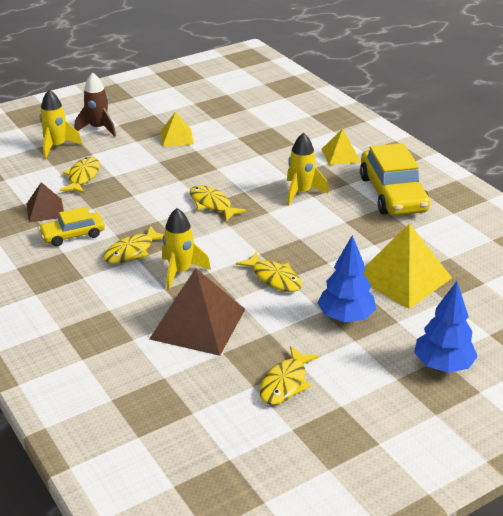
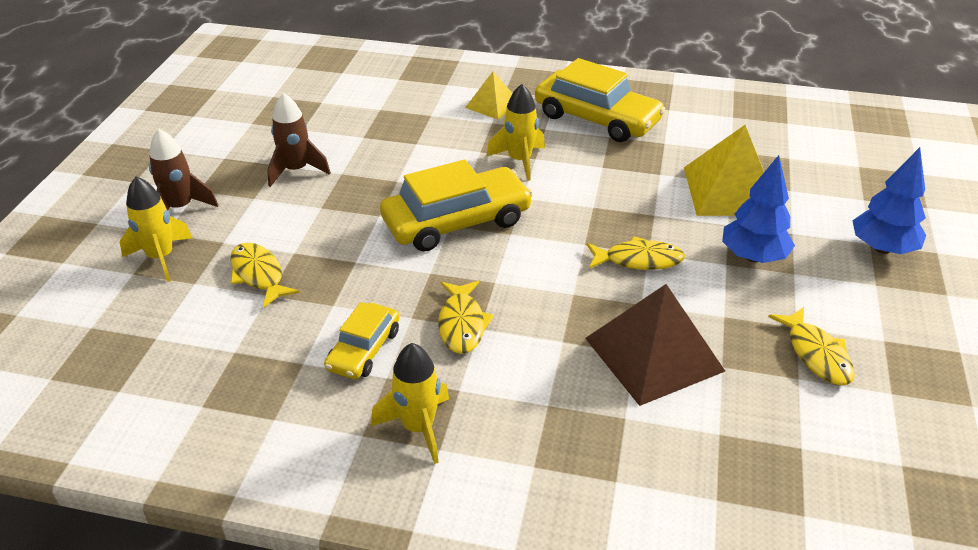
camera: 45 degrees left, 5 degrees up
(45, 210) = (279, 342): brown pyramid -> none
(176, 137) = (296, 170): yellow pyramid -> brown rocket
(180, 272) = (547, 313): yellow rocket -> yellow rocket (418, 427)
(212, 204) = (456, 221): yellow fish -> yellow car

